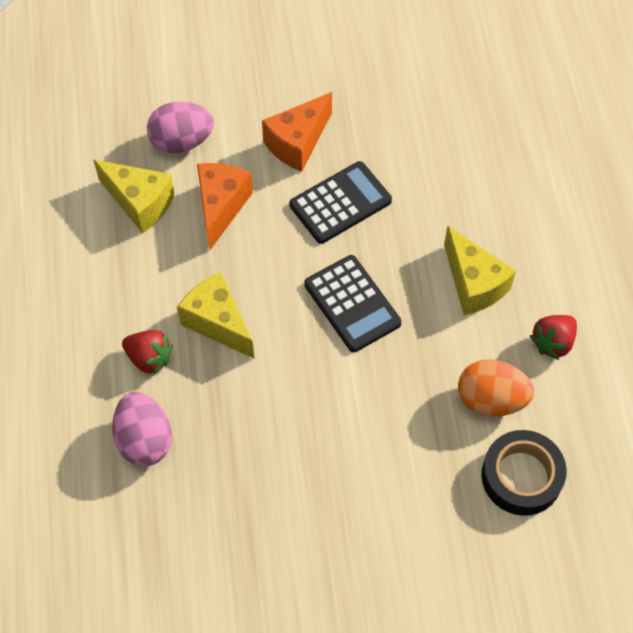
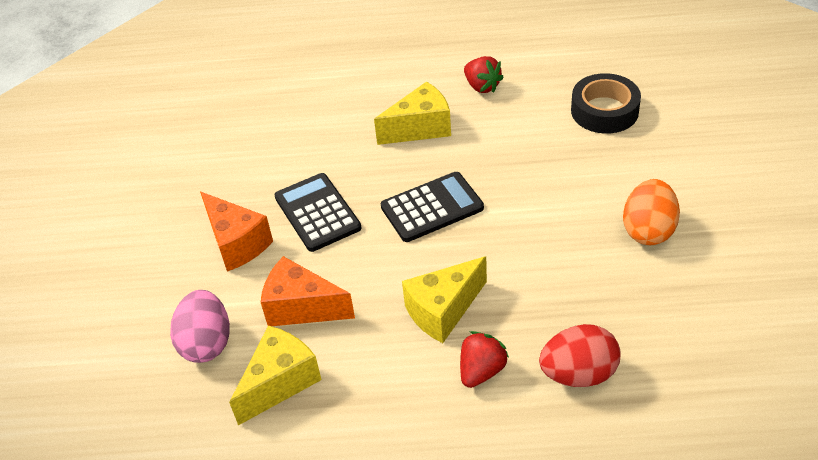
camera: 80 degrees left, 15 degrees down
(144, 440) = (578, 374): pink egg -> red egg
(491, 399) = (534, 124): orange egg -> orange egg (648, 230)

